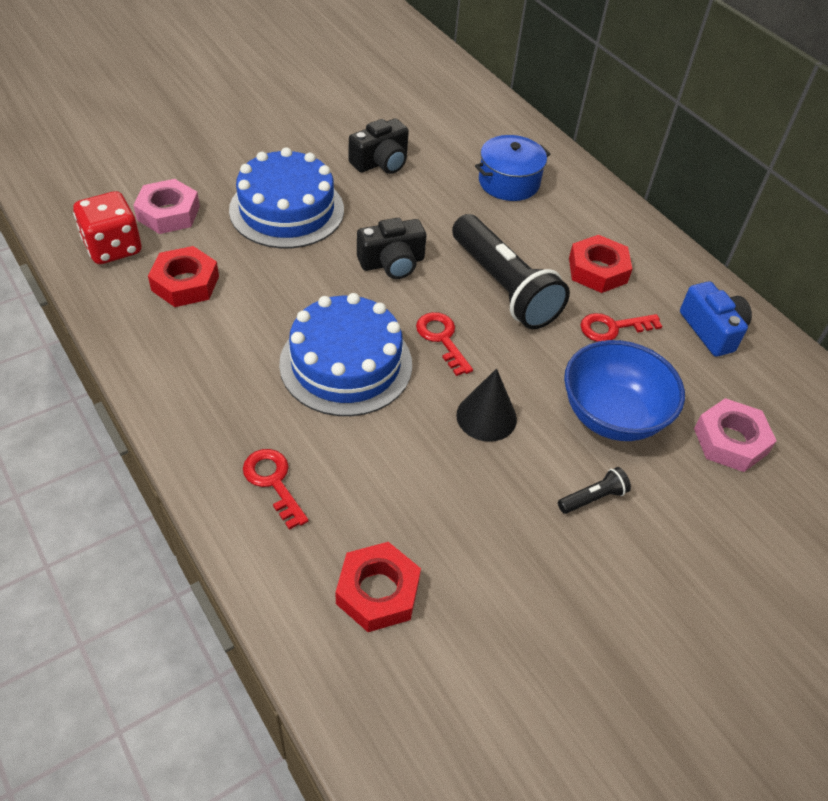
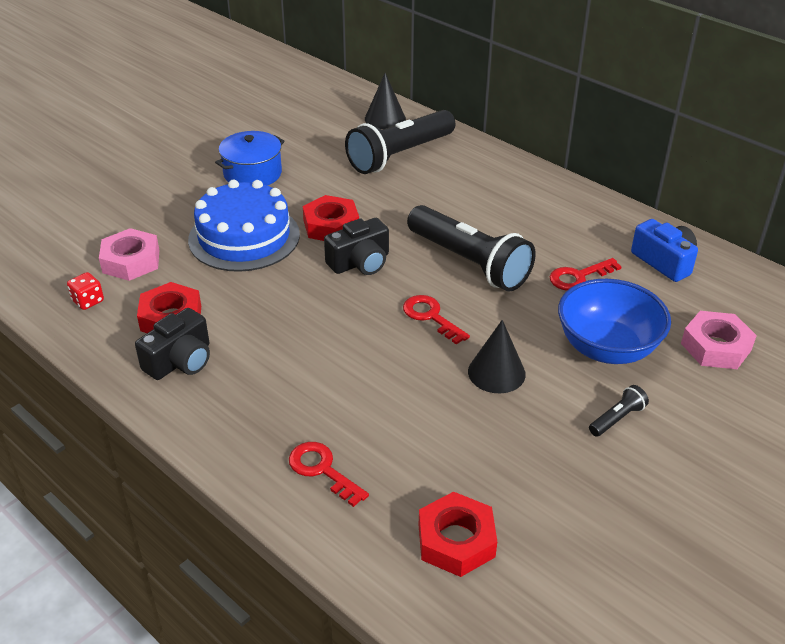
camera: 10 degrees left, 10 degrees down
(113, 248) = (88, 301): red dice -> red dice, size x0.52
(346, 364) = (351, 355): blue cake -> none
(381, 162) = (317, 181): black camera -> black camera (180, 361)
(476, 105) = (385, 118): none -> black cone
(476, 150) = (399, 155): none -> black flashlight
(509, 182) = (440, 176): blue pot -> blue pot (252, 173)
(597, 270) = (547, 233): red nut -> red nut (331, 226)

